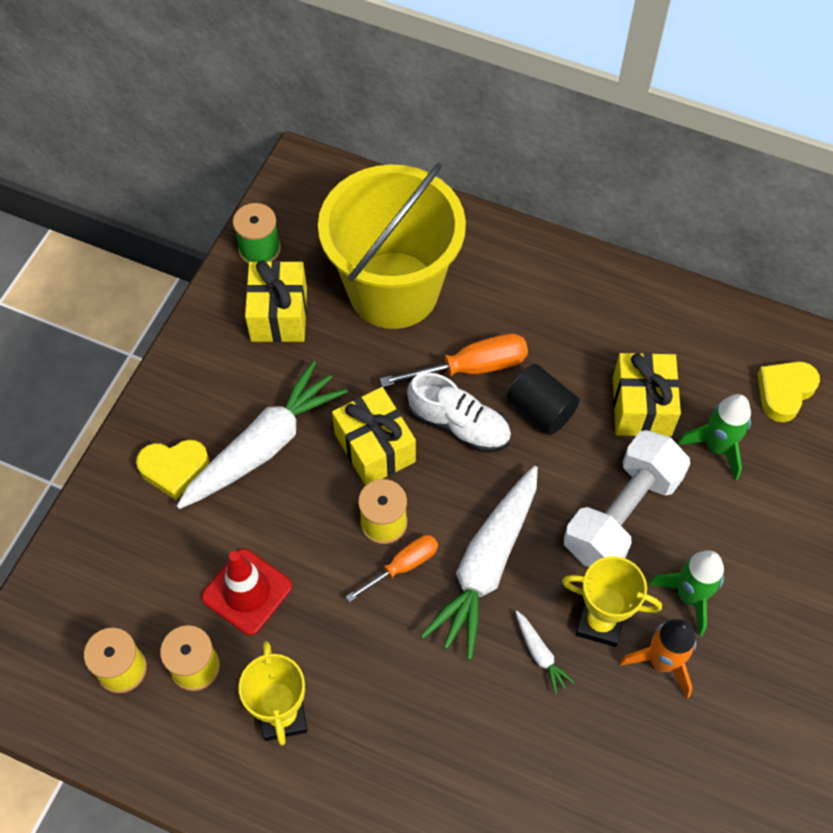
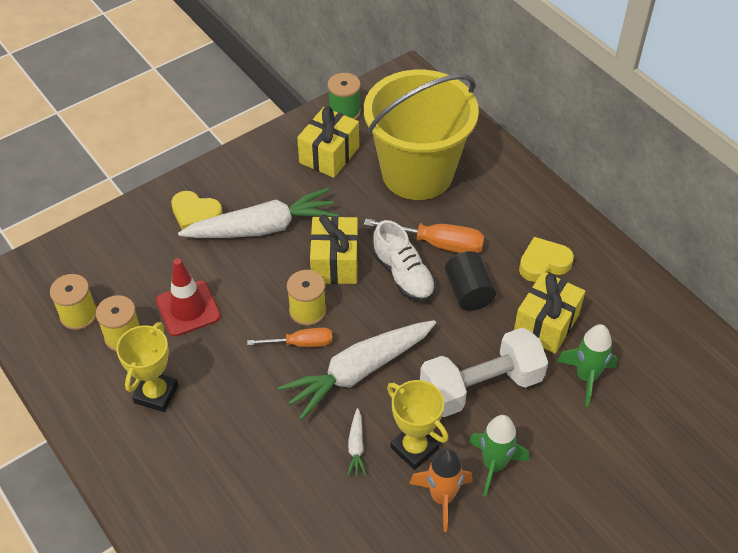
camera: 30 degrees right, 10 degrees down
(784, 392) = (667, 365): yellow heart -> yellow heart (543, 263)

